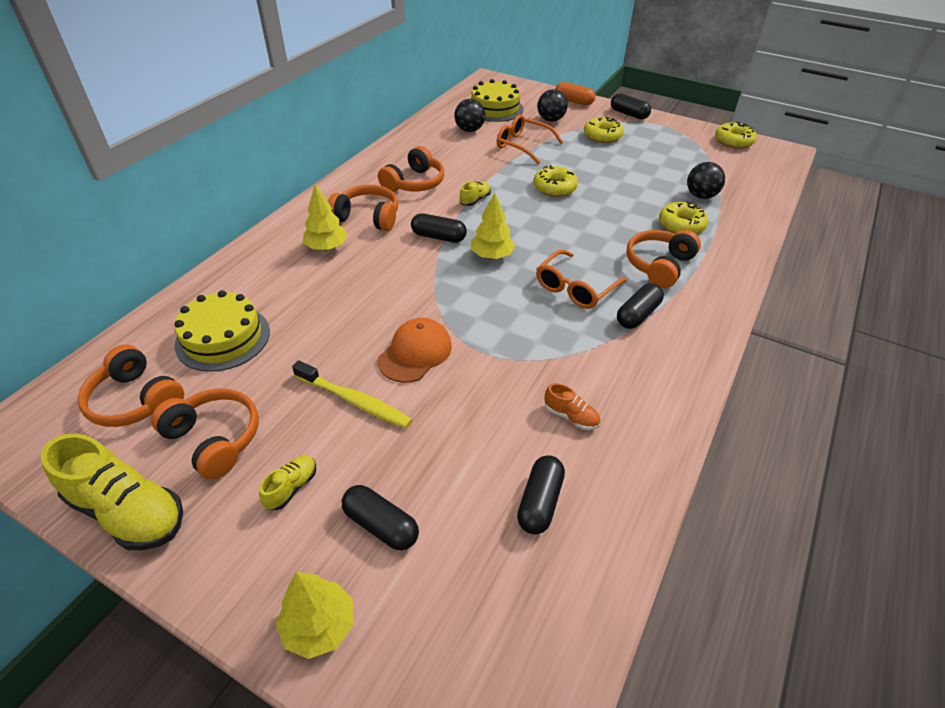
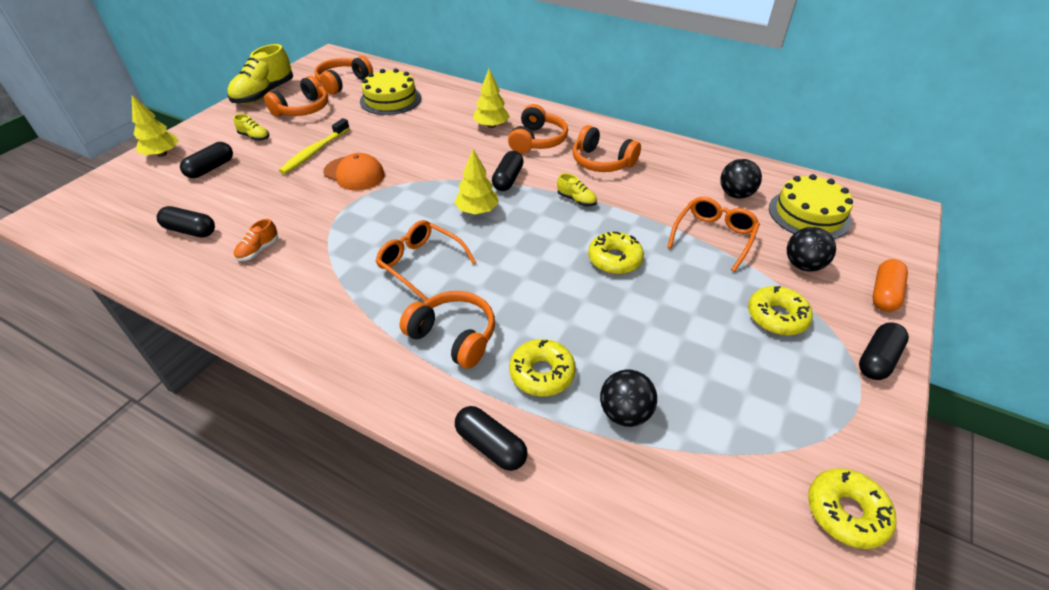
camera: 90 degrees right, 0 degrees up
(637, 315) = (371, 306): black capsule -> black capsule (490, 446)

